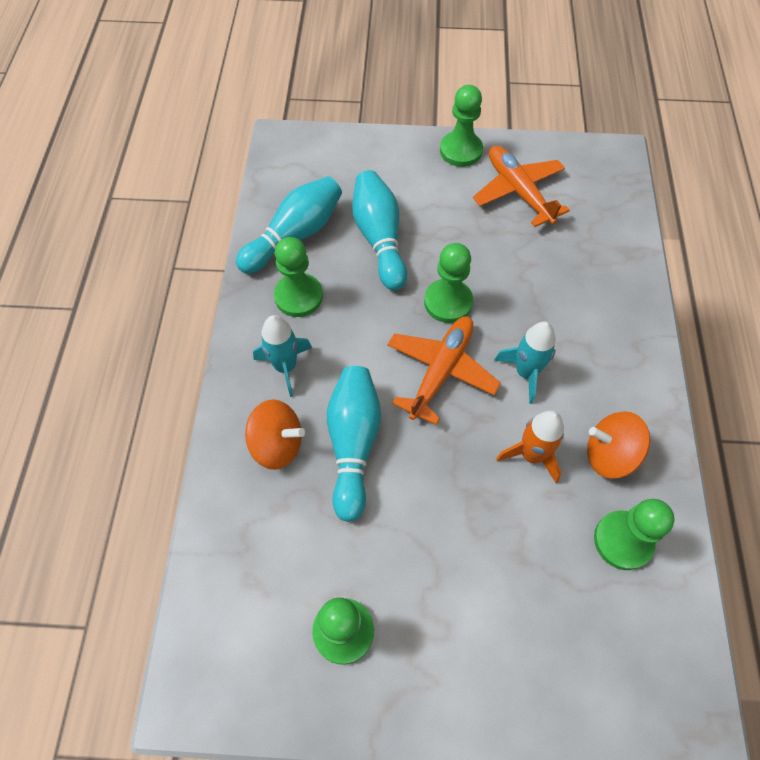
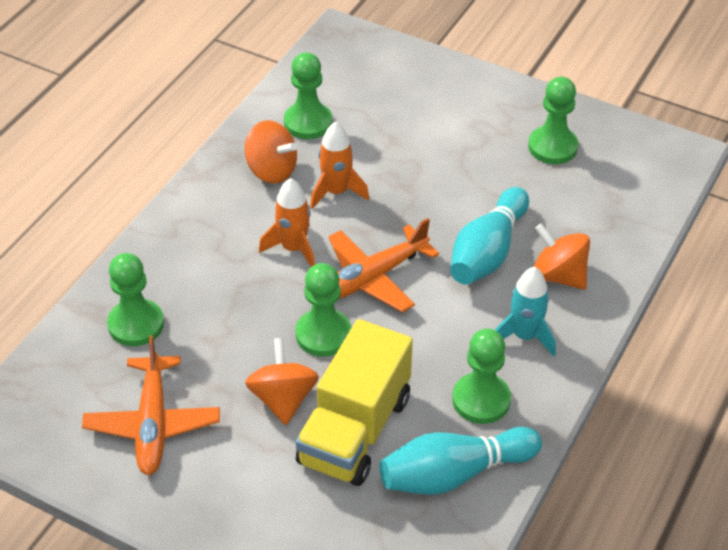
camera: 155 degrees left, 15 degrees down
(379, 238) = (355, 430): turquoise bowling pin -> yellow truck
(444, 241) = (283, 399): none -> orange spinning top
(460, 150) = (178, 508): green pawn -> green pawn (136, 324)
(526, 373) = (293, 248): turquoise rocket -> orange rocket

